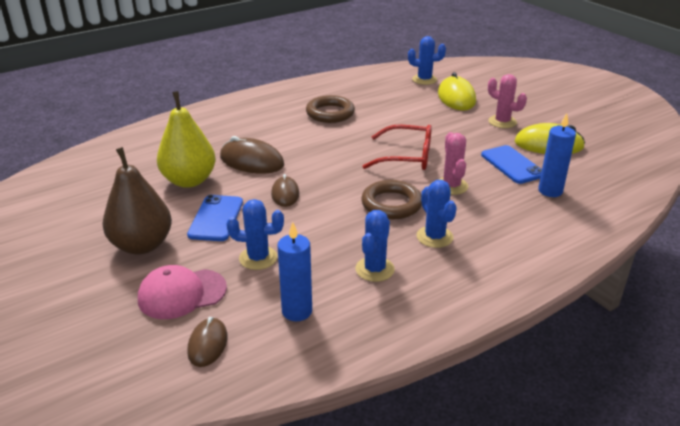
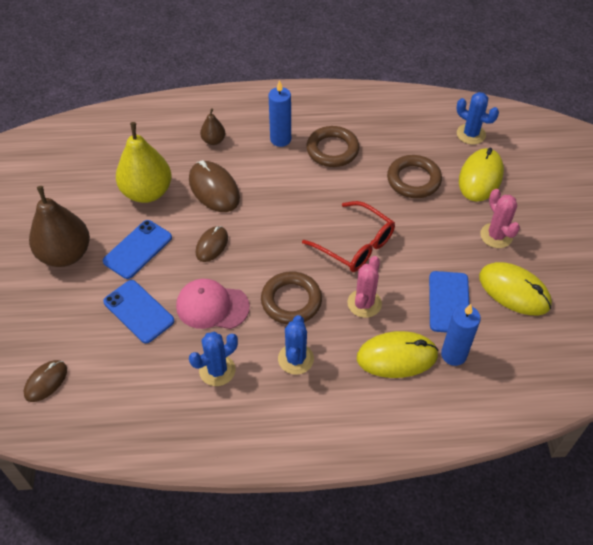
camera: 30 degrees right, 20 degrees up
(182, 294) = (60, 322): pink cap -> pink cap (212, 306)
(222, 134) = (213, 140): none -> brown pear
(258, 258) = (138, 311): blue cactus -> blue phone
(297, 311) = (127, 383): blue candle -> blue candle (280, 139)
(410, 111) = (413, 180): none -> brown ring
(511, 207) = (397, 356): none -> yellow mouse

